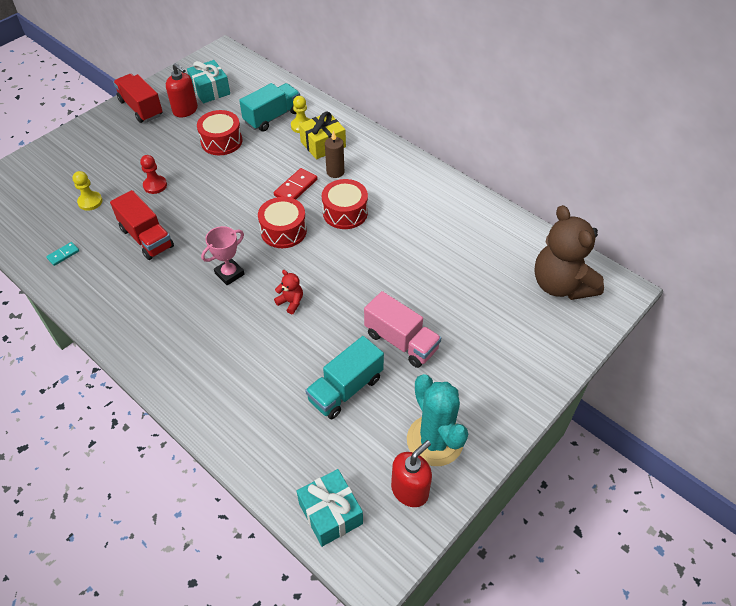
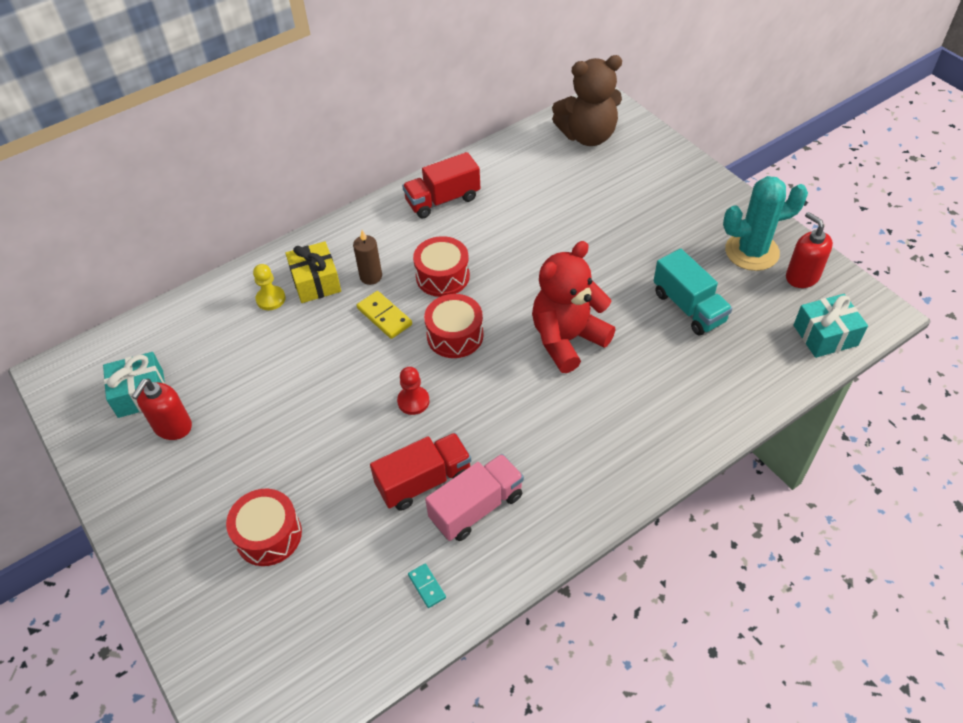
camera: 75 degrees left, 0 degrees up
(90, 202) = (328, 554): yellow pawn -> none
(141, 108) = (138, 485): red truck -> red truck (443, 200)
(155, 185) = (323, 469): red pawn -> red pawn (413, 401)
(185, 110) = (172, 427): red soap dispenser -> red soap dispenser turned 150 degrees clockwise
(221, 141) = (263, 387): red drum -> red drum (268, 535)
(229, 274) = (511, 393): pink trophy -> none
(272, 117) = (238, 327): turquoise truck -> none
(291, 302) = (567, 339): red teddy bear -> red teddy bear, size x2.44
(296, 187) = (384, 316): red domino -> yellow domino
(401, 341) = (636, 257): pink truck -> pink truck (476, 507)

